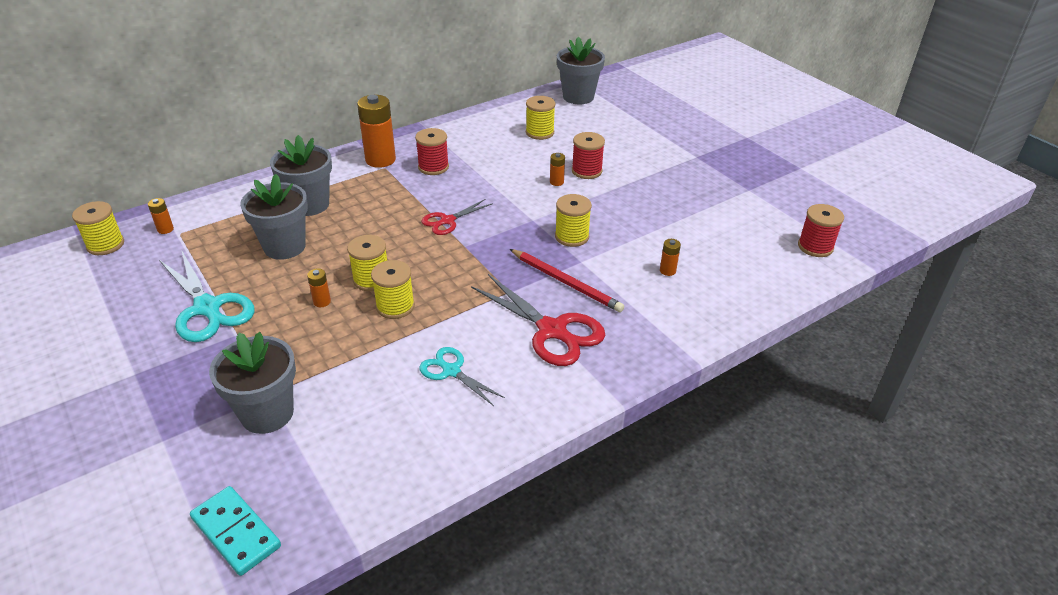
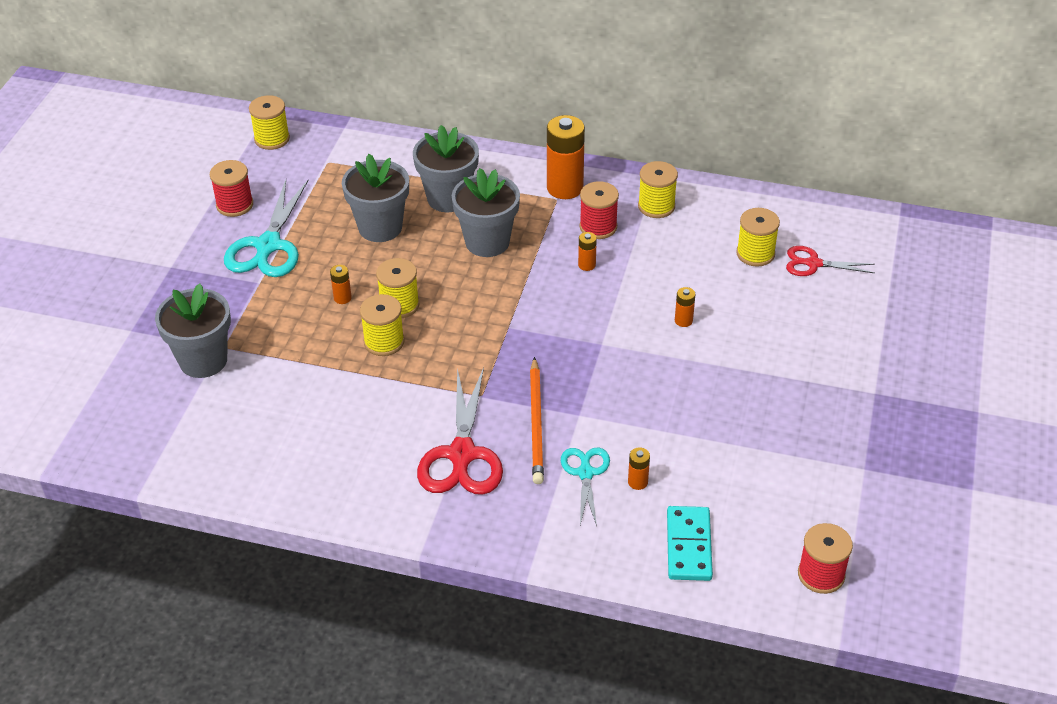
camera: 50 degrees right, 5 degrees up
(165, 229) = (323, 151): orange battery -> orange battery (587, 265)
(236, 532) = (95, 426): turquoise domino -> turquoise domino (688, 546)
(447, 221) = (530, 292): red scissors -> red scissors (813, 263)
(451, 371) = (347, 426): turquoise scissors -> turquoise scissors (585, 473)
(566, 282) = (536, 423): red pencil -> orange pencil
(572, 236) = (608, 385): yellow spool -> yellow spool (656, 206)
(578, 97) = (867, 235): grey flower pot -> grey flower pot (487, 242)
(586, 171) = (731, 329): red spool -> red spool (234, 205)

